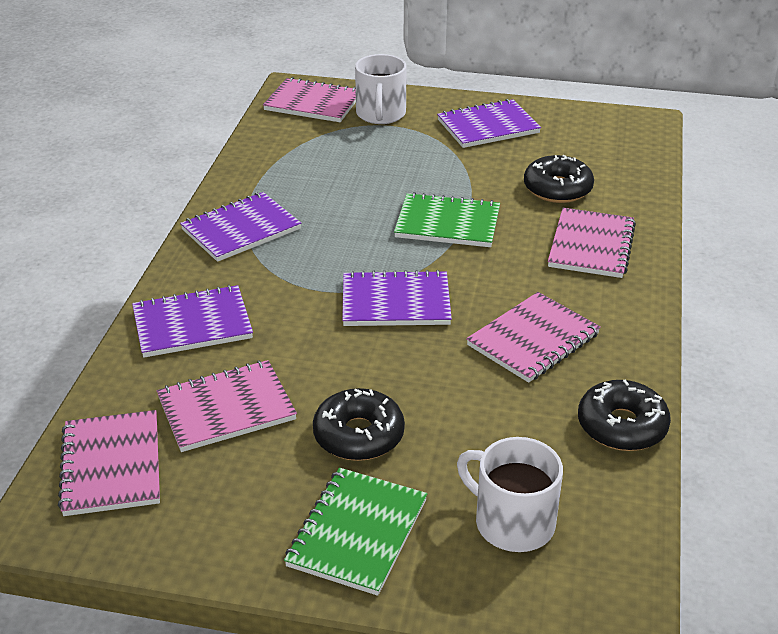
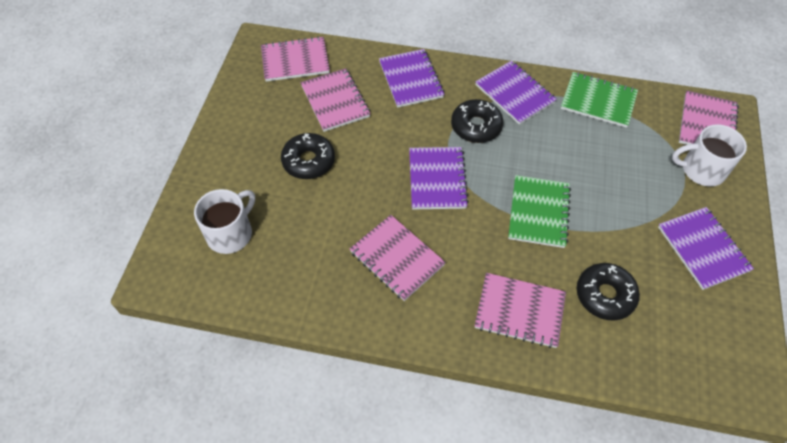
camera: 90 degrees right, 20 degrees up
(357, 533) = (234, 162): green notebook -> green notebook (598, 101)
(622, 426) = (305, 303): black donut -> black donut (476, 126)

